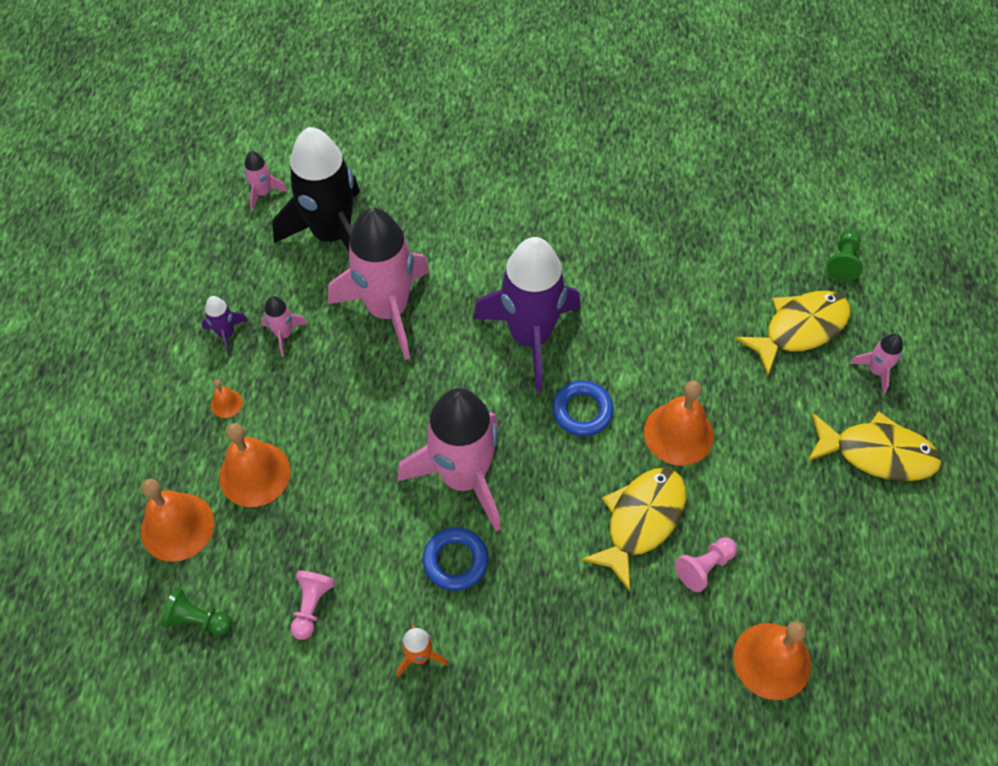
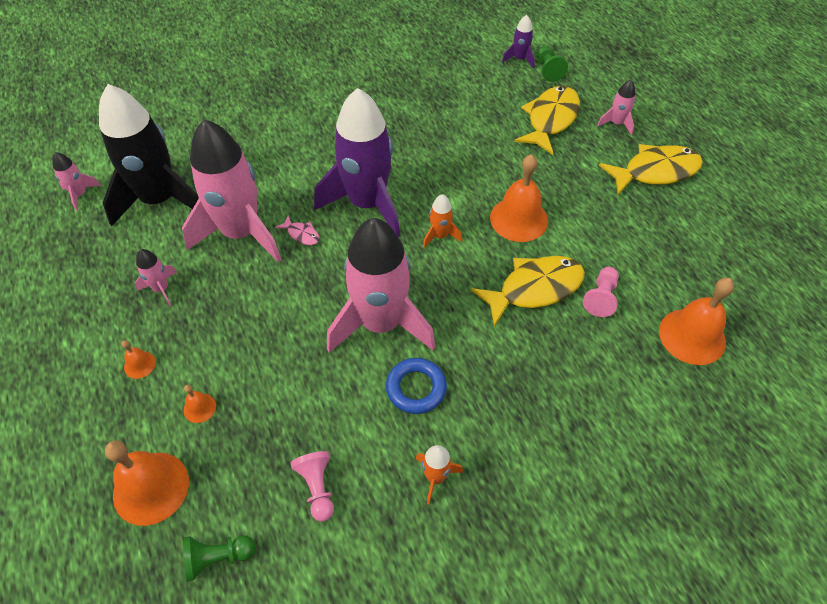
camera: 30 degrees left, 5 degrees down
(226, 334) = (108, 311): purple rocket -> purple rocket (519, 59)
(254, 474) = (199, 408): orange bell -> orange bell, size x0.46
(445, 340) = (301, 234): none -> pink fish
(582, 411) = (440, 236): blue ring -> orange rocket
(641, 521) = (534, 289): yellow fish -> yellow fish turned 60 degrees clockwise

